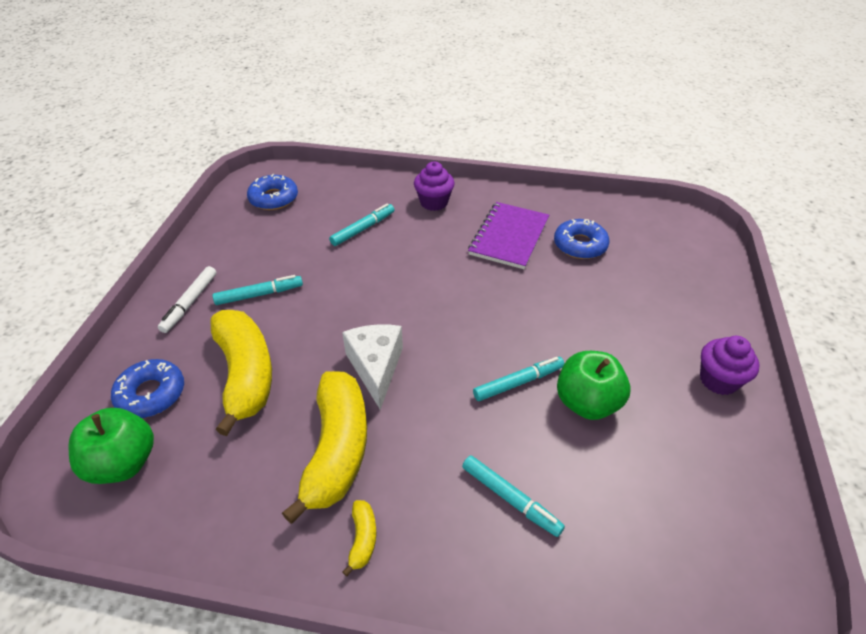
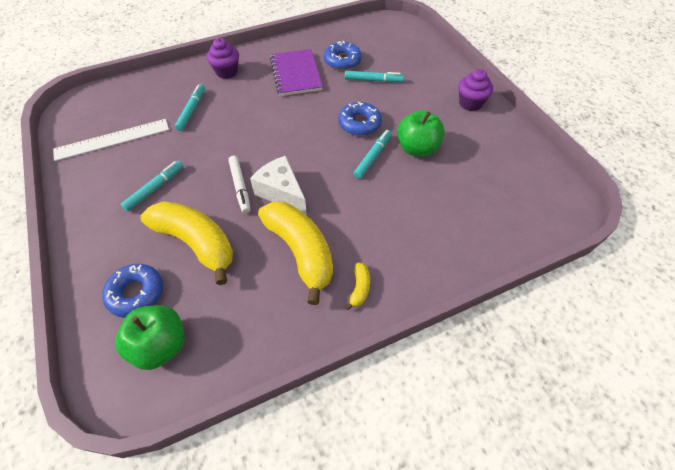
camera: 35 degrees left, 10 degrees up
(190, 303) = (104, 220): white marker -> white marker (240, 187)
(266, 225) = (112, 139): none -> white ruler
(274, 198) = (99, 118): blue donut -> blue donut (359, 123)
(362, 539) = (359, 288): yellow banana -> yellow banana turned 45 degrees clockwise
(510, 499) = (419, 220): turquoise marker -> turquoise marker (373, 80)

